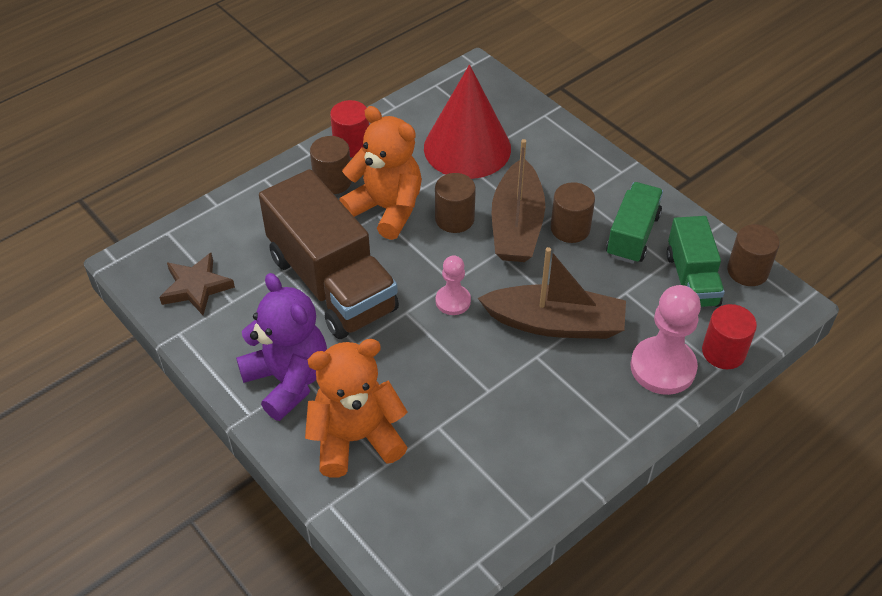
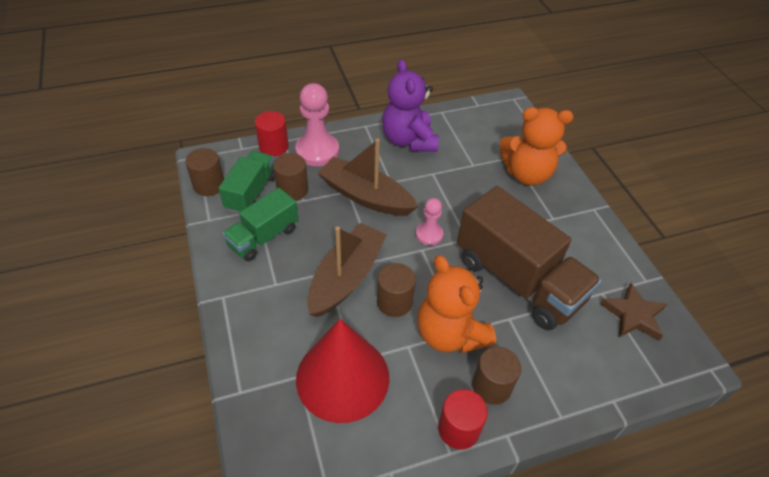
camera: 160 degrees left, 0 degrees up
(288, 380) = (565, 220): purple teddy bear -> purple teddy bear (409, 140)
(332, 283) = (518, 280): brown truck -> brown truck turned 150 degrees clockwise
(570, 228) = (306, 259): brown cylinder -> brown cylinder (292, 190)

